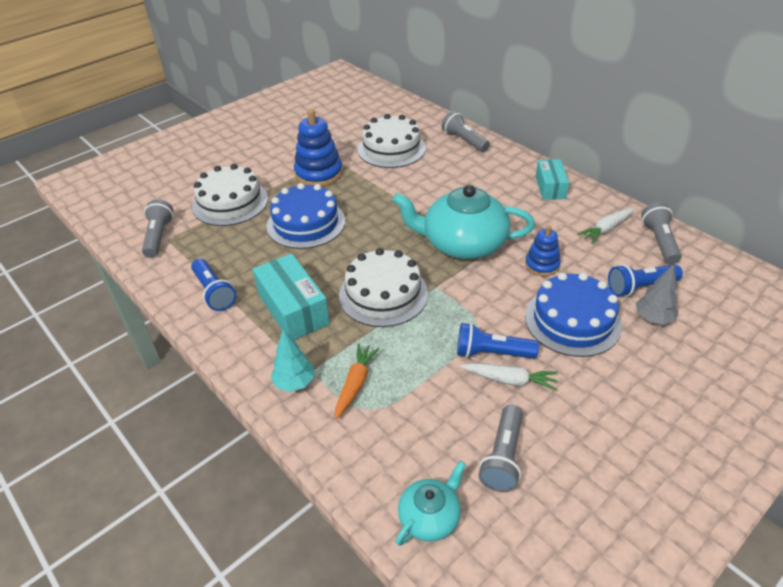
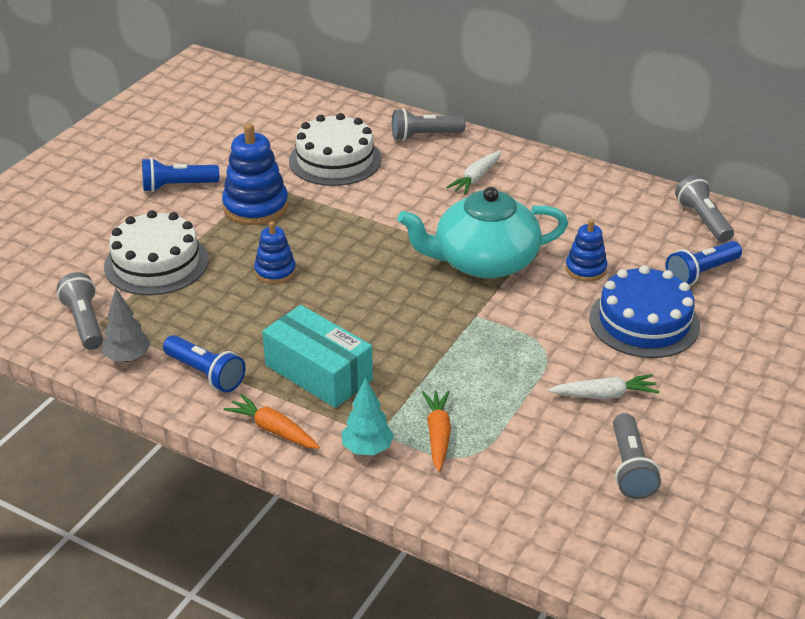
camera: 20 degrees left, 5 degrees down
(235, 349) = (273, 430): none -> orange carrot
(306, 223) = (275, 271): blue cake -> blue stacking toy
(383, 294) = (418, 335): white cake -> none
(430, 516) = (582, 537): turquoise teapot -> none
(464, 141) = (424, 136): grey flashlight -> grey flashlight turned 45 degrees counterclockwise
(492, 353) = (572, 372): blue flashlight -> blue flashlight (177, 186)
(550, 187) = (556, 178): turquoise box -> none
(606, 229) = (640, 216): white carrot -> white carrot (476, 178)
(653, 319) = (726, 303): grey tree -> grey tree (128, 358)

